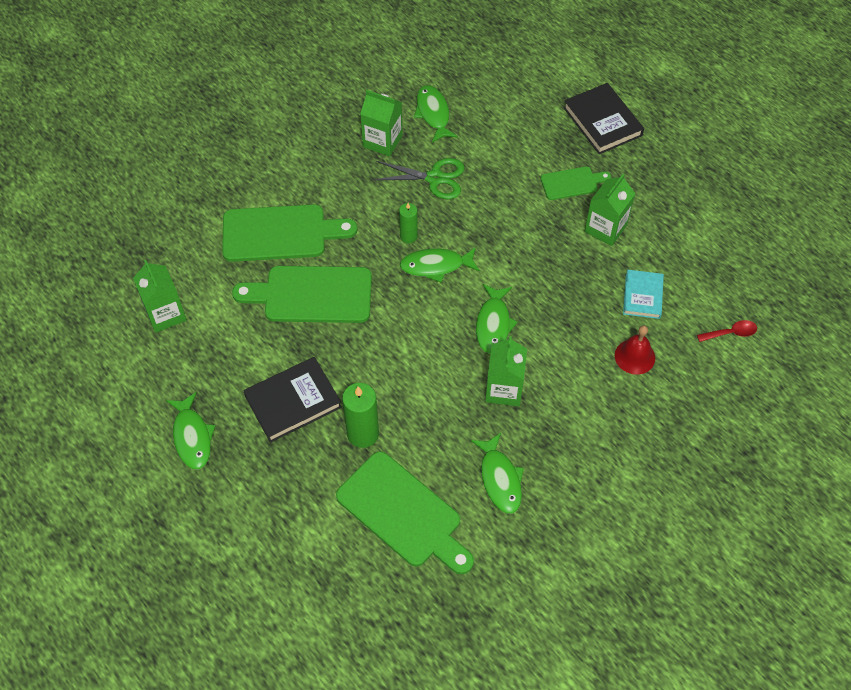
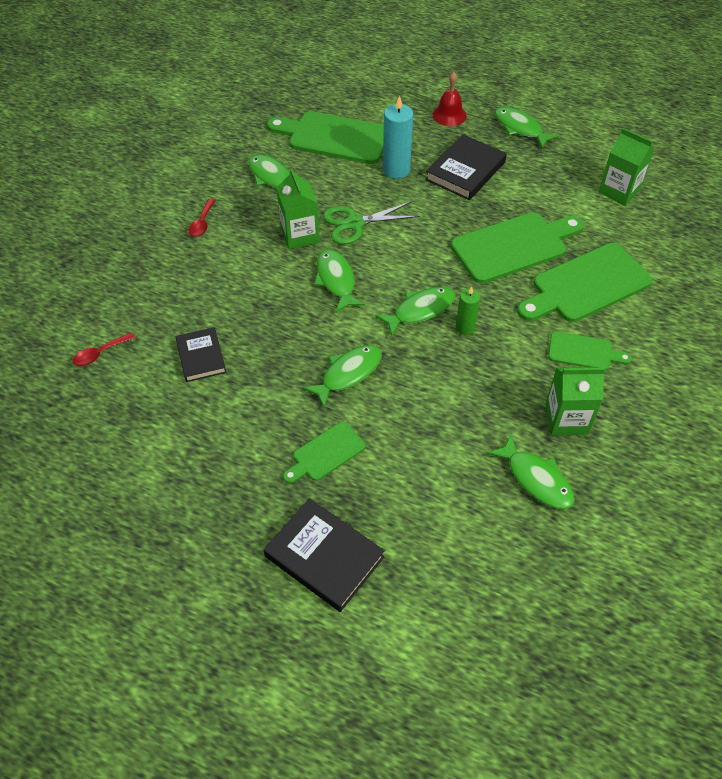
camera: 155 degrees right, 5 degrees down
(330, 181) = (583, 352): none -> green cutting board
(363, 434) = (396, 170): green candle -> turquoise candle
(434, 178) = (480, 398): green scissors -> green scissors (355, 223)
(526, 235) = (348, 374): none -> green fish
(597, 445) = (202, 223): none -> red spoon
(605, 228) = (266, 413): green carton -> none
(634, 356) = (191, 300): red bell -> red bell (449, 115)
(643, 296) = (201, 357): turquoise book -> black book

